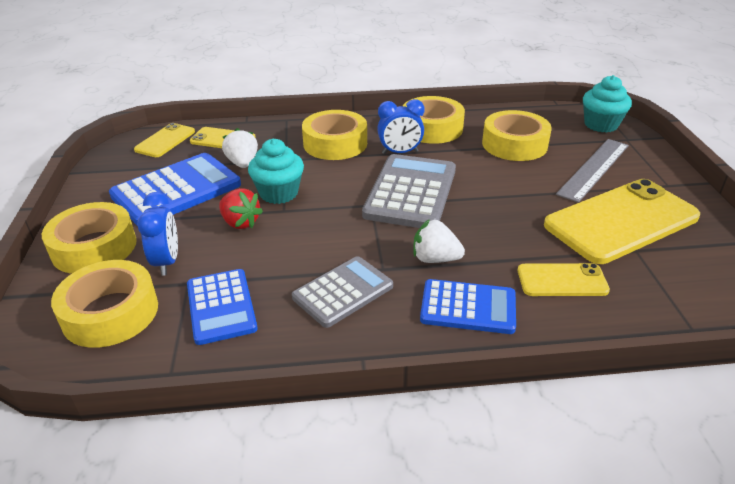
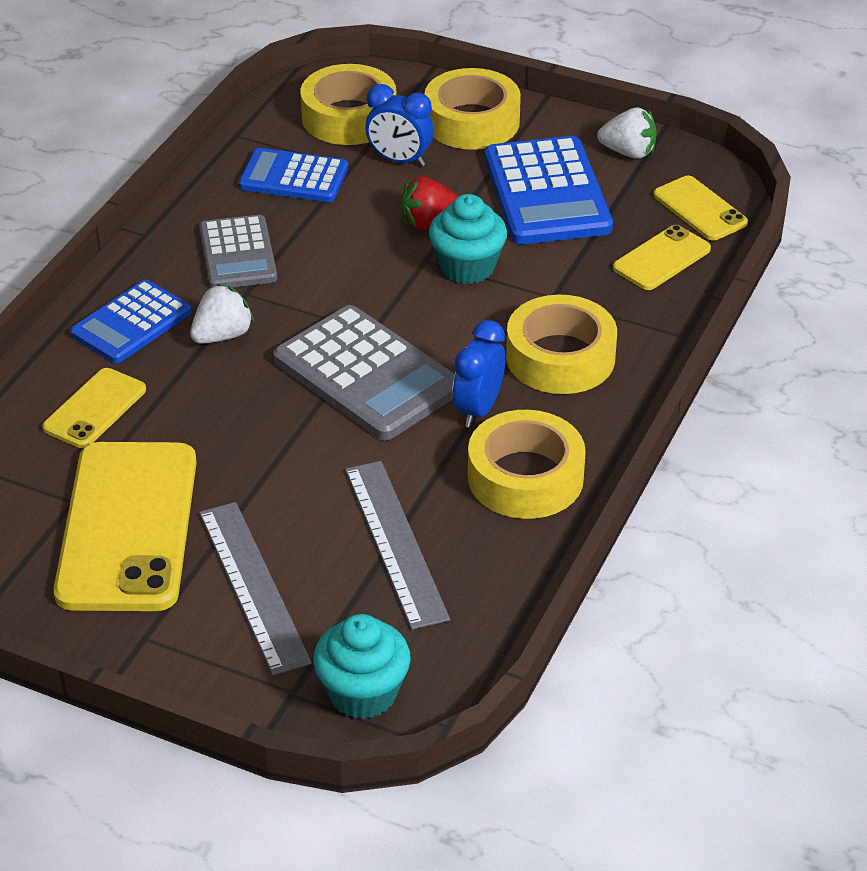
camera: 120 degrees right, 5 degrees up
(242, 163) = (573, 258): white strawberry -> white strawberry (628, 152)
(514, 144) = (396, 543): yellow tape -> grey ruler

